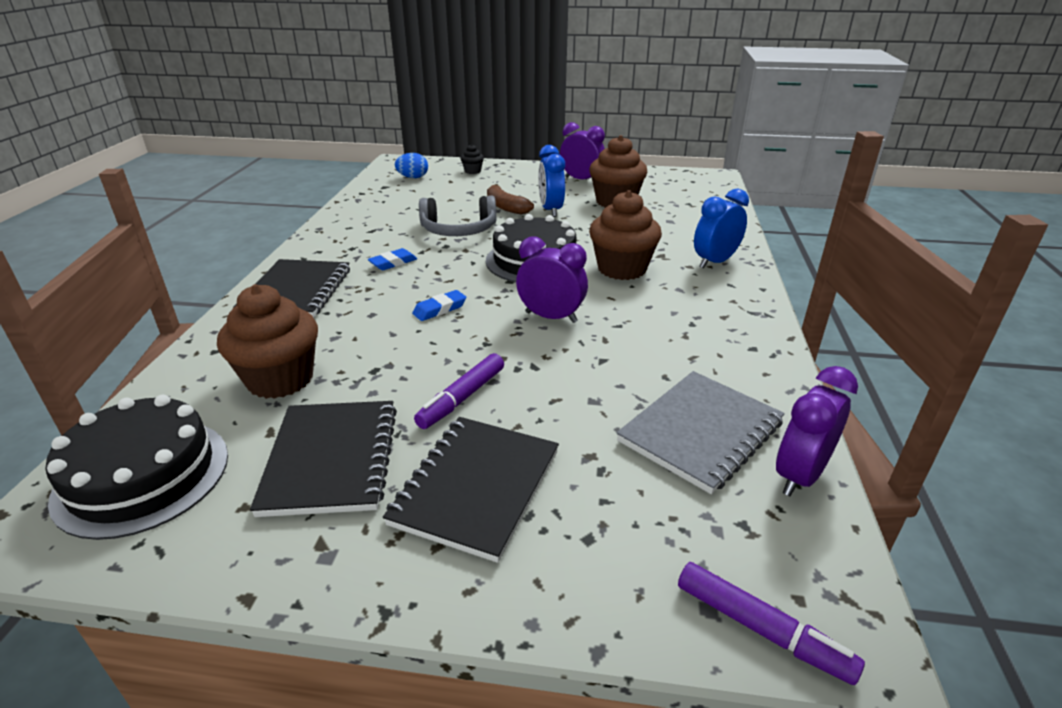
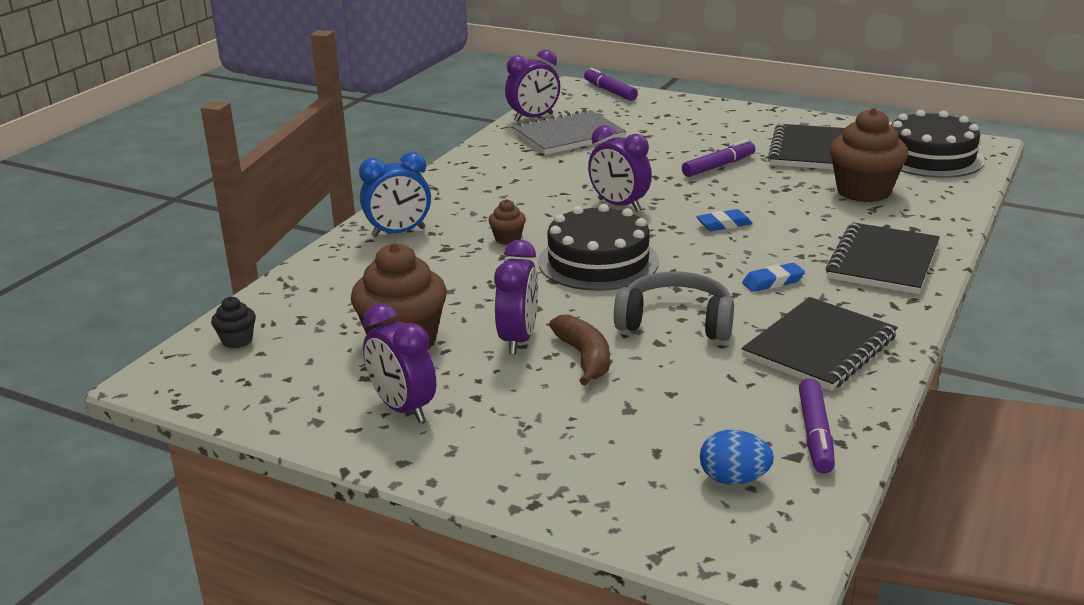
camera: 160 degrees left, 5 degrees down
(373, 194) = (815, 434): none -> purple marker
(472, 171) = (598, 480): black cupcake -> black cupcake (237, 340)
(476, 487) = (720, 133): black notebook -> black notebook (819, 347)
(550, 210) = (518, 339): blue clock -> purple clock
(622, 269) = (507, 239): brown cupcake -> brown cupcake, size x0.46

